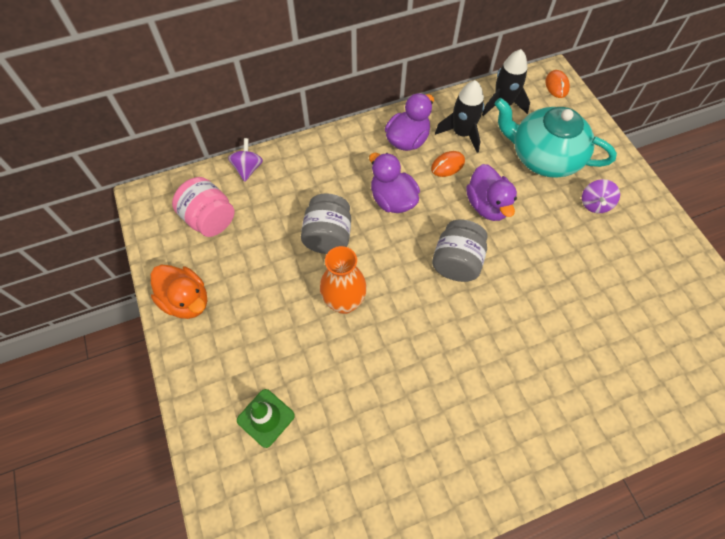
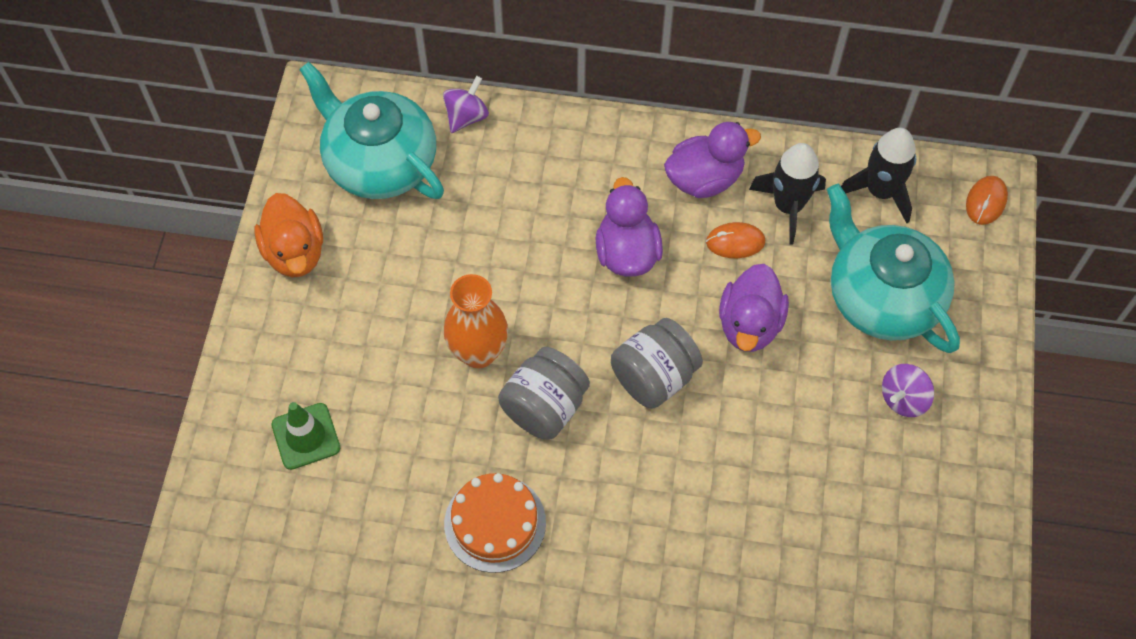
camera: 30 degrees right, 0 degrees up
(209, 219) = (379, 162): pink jar -> turquoise teapot
(328, 236) = (512, 259): grey jar -> grey jar (545, 407)
(424, 404) = (495, 523): none -> orange cake

